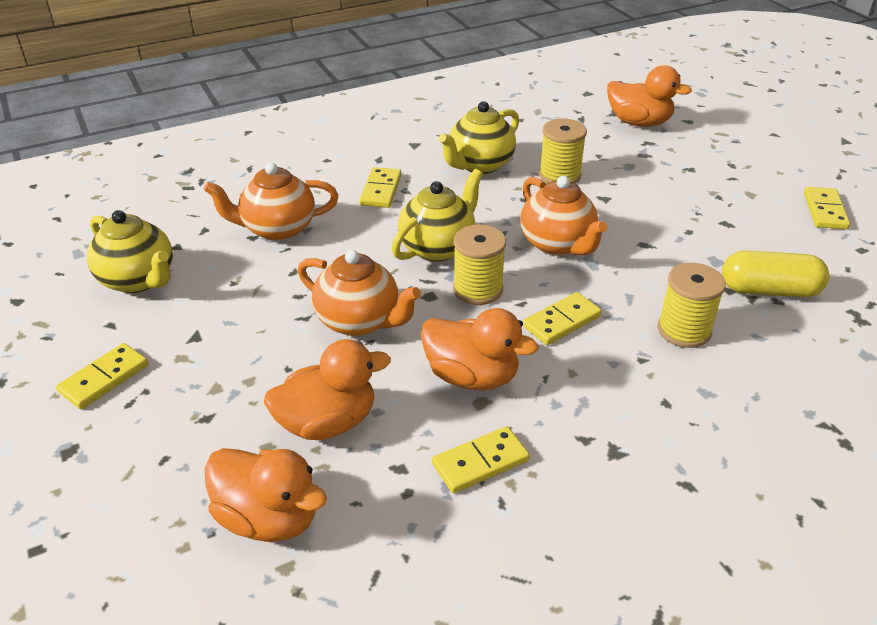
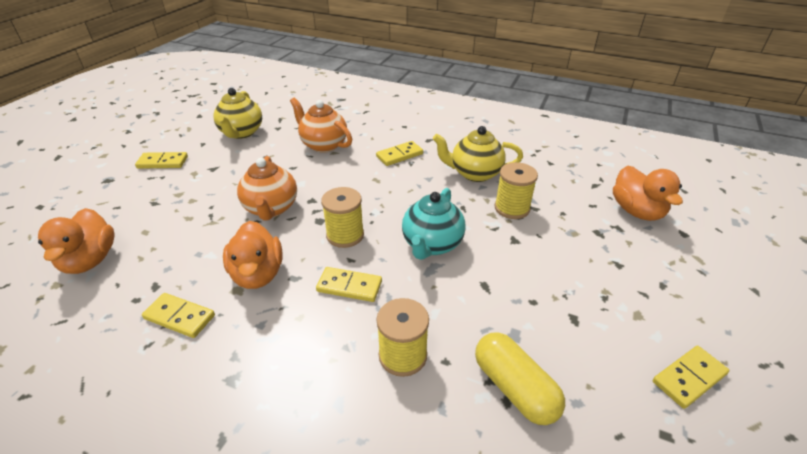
camera: 50 degrees right, 0 degrees up
(327, 422) = (176, 241): orange duck -> none
(438, 247) = (369, 200): yellow teapot -> none
(557, 244) = (432, 245): orange teapot -> turquoise teapot

